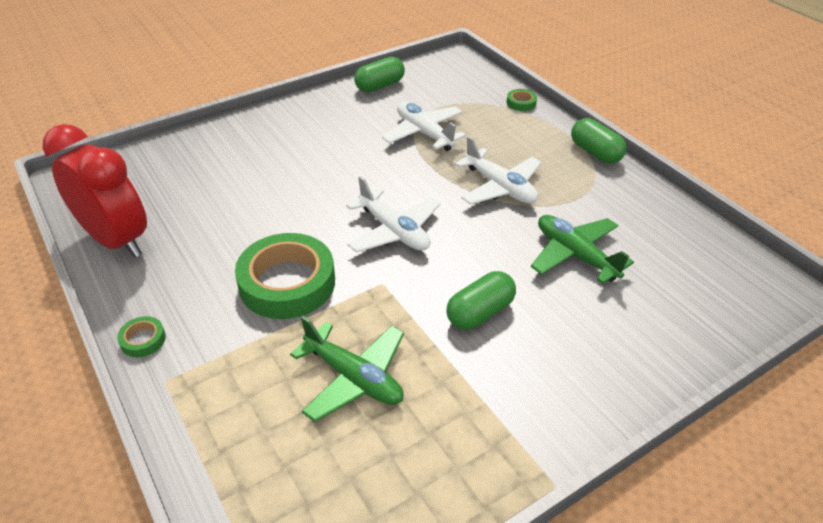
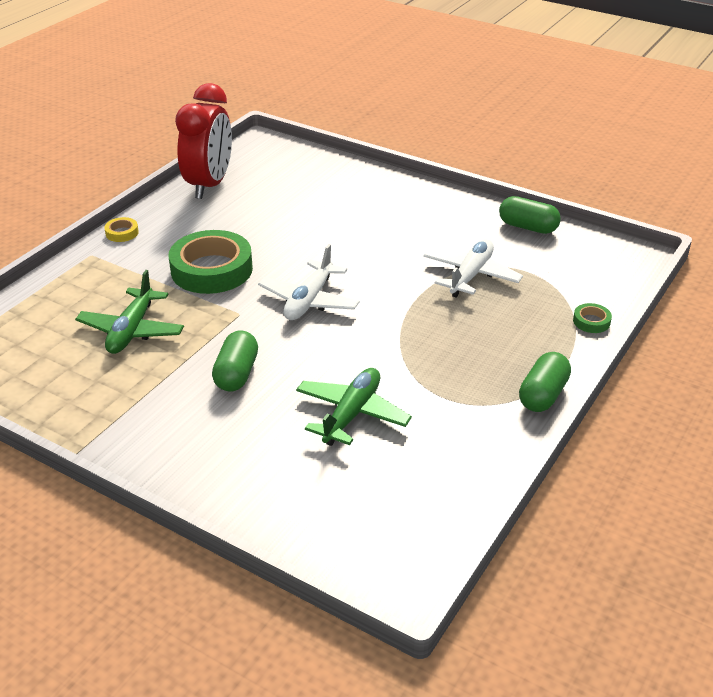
camera: 65 degrees right, 5 degrees down
(143, 340) = (122, 233): green tape -> yellow tape
(480, 312) = (236, 374): green capsule -> green capsule turned 75 degrees clockwise
(500, 187) = (422, 343): white plane -> none

